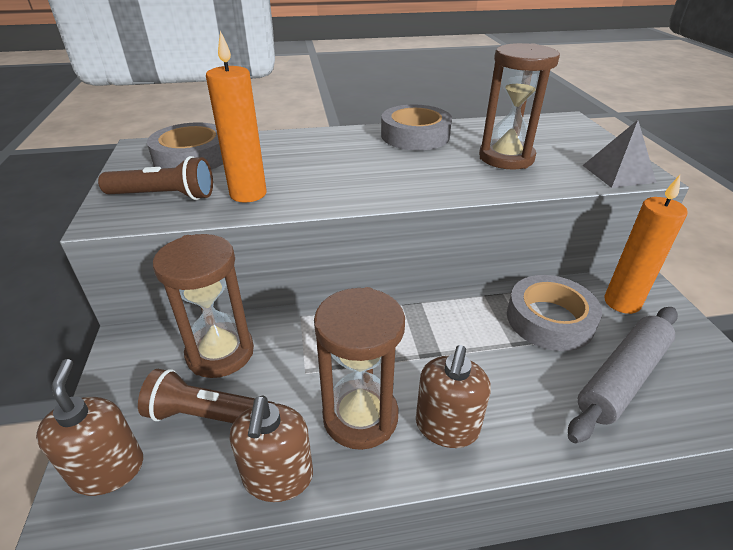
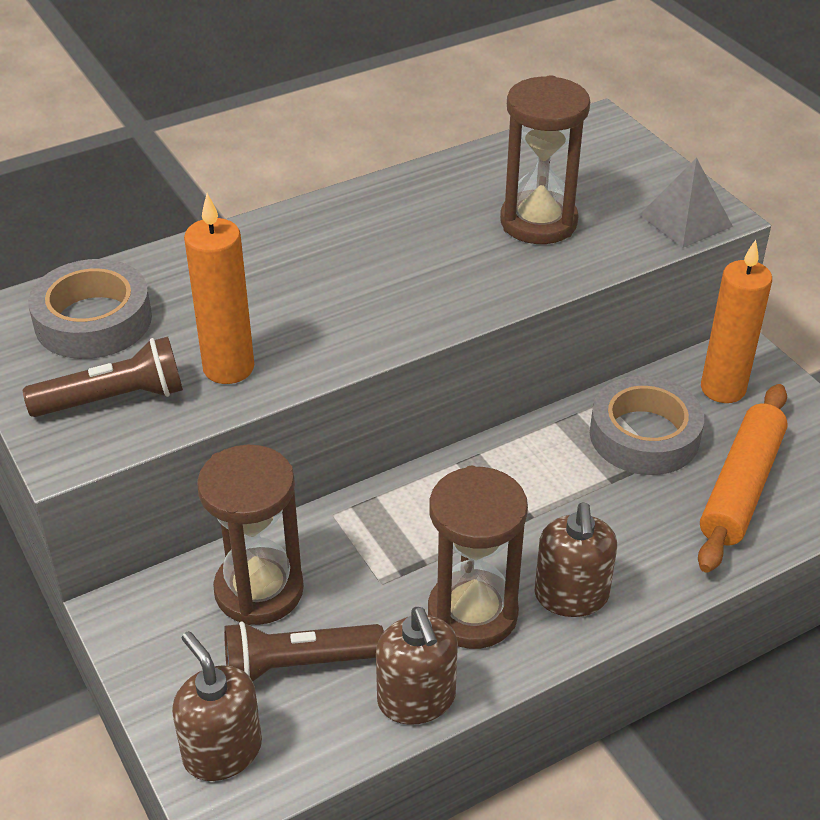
camera: 20 degrees left, 5 degrees up
(415, 136) = (396, 204): grey tape -> none
(622, 378) = (741, 487): grey rolling pin -> orange rolling pin

